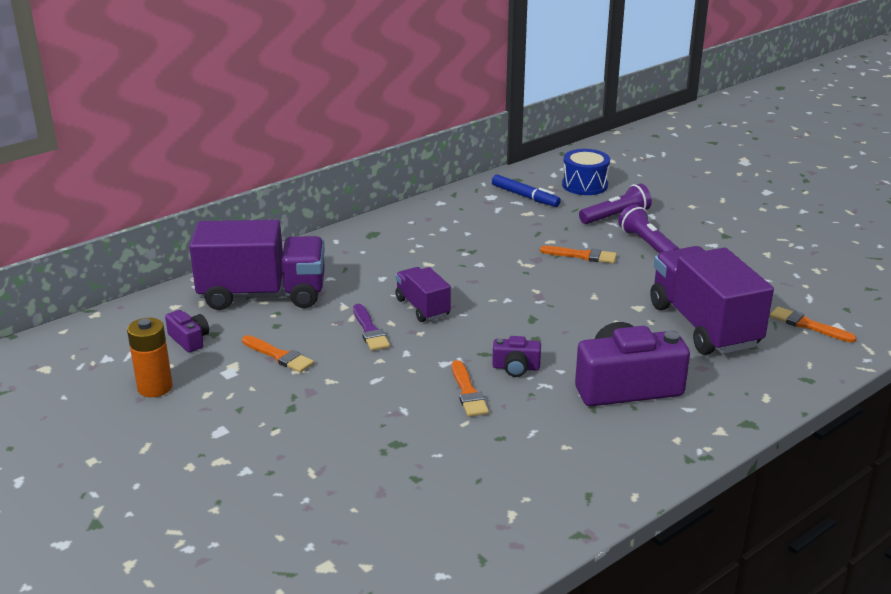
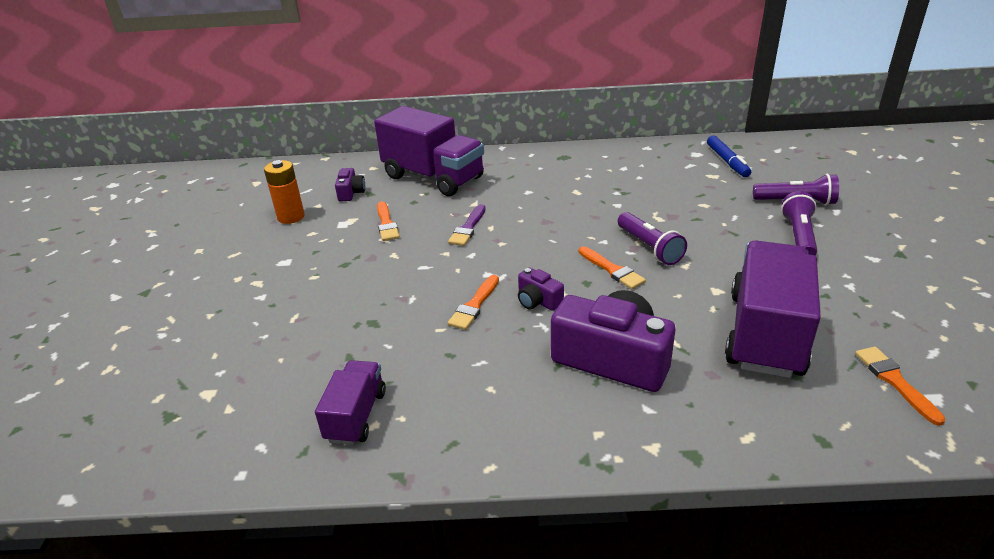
camera: 40 degrees right, 5 degrees up
(422, 307) = (528, 224): purple truck -> purple truck (356, 416)
(550, 292) = (649, 247): none -> purple flashlight
(582, 256) = (718, 226): orange brush -> orange brush (612, 270)
(585, 185) = (798, 166): blue drum -> none

